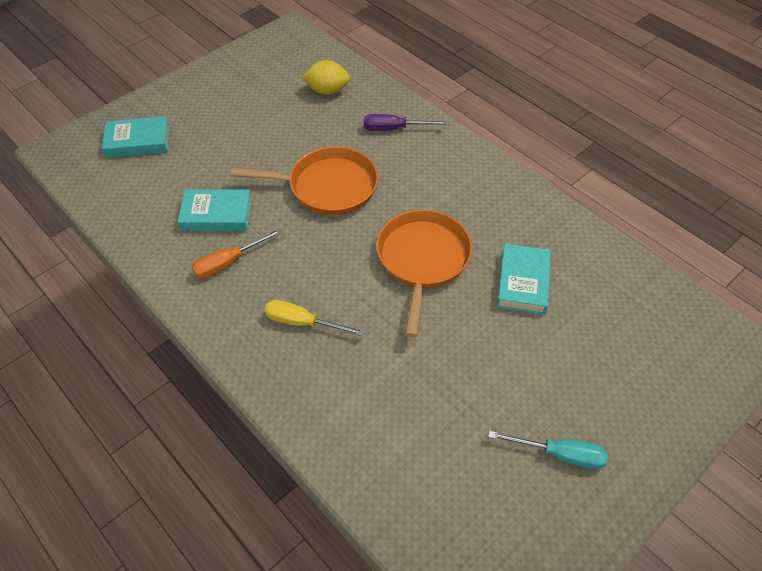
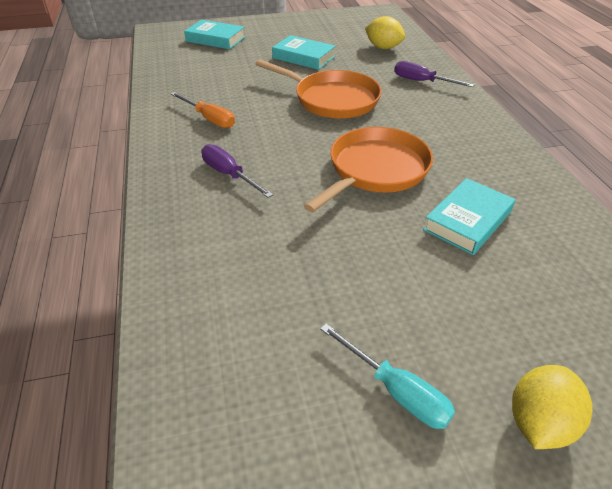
camera: 30 degrees right, 10 degrees down
(216, 215) = (229, 90): turquoise book -> turquoise book (303, 57)
(228, 262) = (209, 119): orange screwdriver -> orange screwdriver turned 135 degrees counterclockwise
(303, 323) = (229, 174): yellow screwdriver -> purple screwdriver
(650, 429) = (539, 422): none -> yellow lemon

